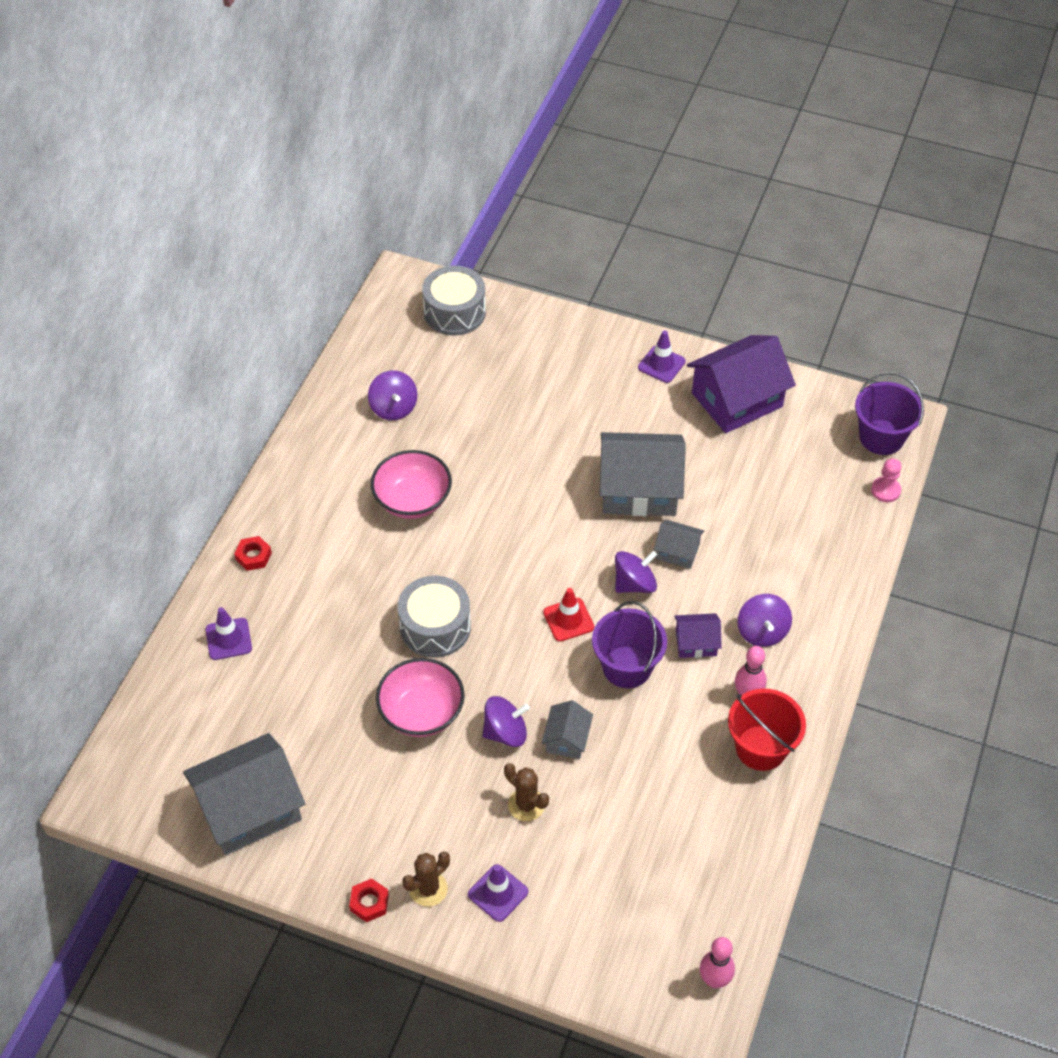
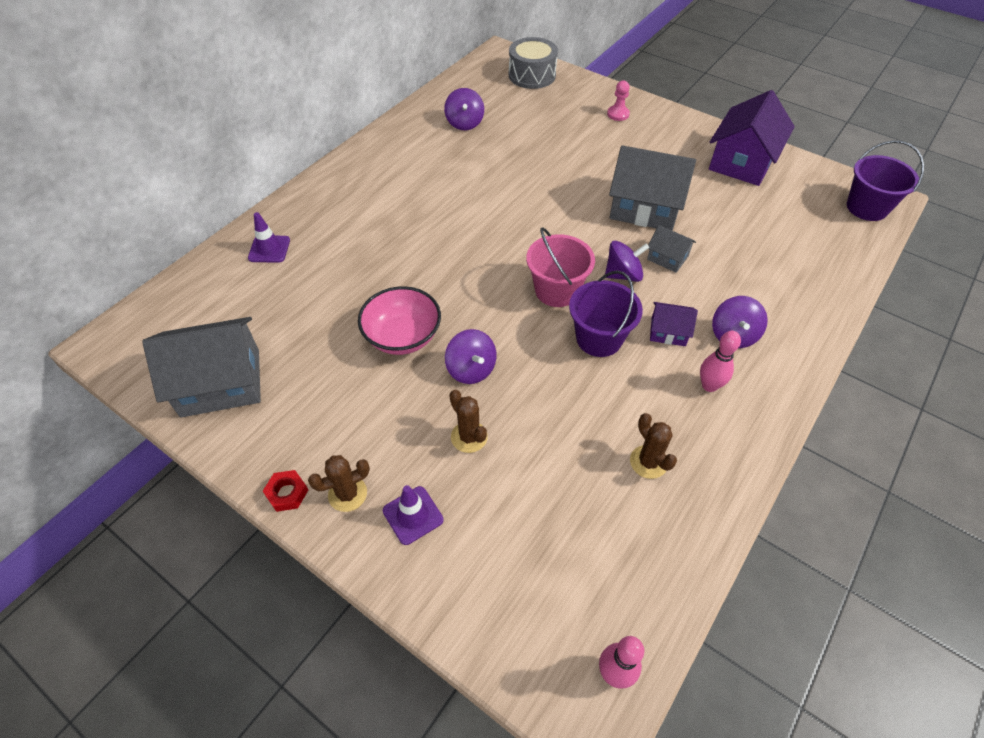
camera: 15 degrees right, 0 degrees up
(253, 556) = (316, 197): red nut -> none
(412, 500) = (456, 183): pink bowl -> none
(435, 627) = (440, 273): grey drum -> none
(505, 732) = (471, 369): purple spinning top -> purple spinning top turned 60 degrees clockwise
(567, 739) = (525, 387): grey house -> none
(568, 620) = (556, 290): red traffic cone -> pink bucket
(661, 364) = (684, 130): purple traffic cone -> none
(704, 788) = (648, 462): none -> brown cactus
(737, 400) = (742, 162): purple house -> purple house turned 45 degrees counterclockwise
(761, 748) = (713, 437): red bucket -> none
(885, 490) = (866, 246): pink pawn -> pink pawn (618, 114)

